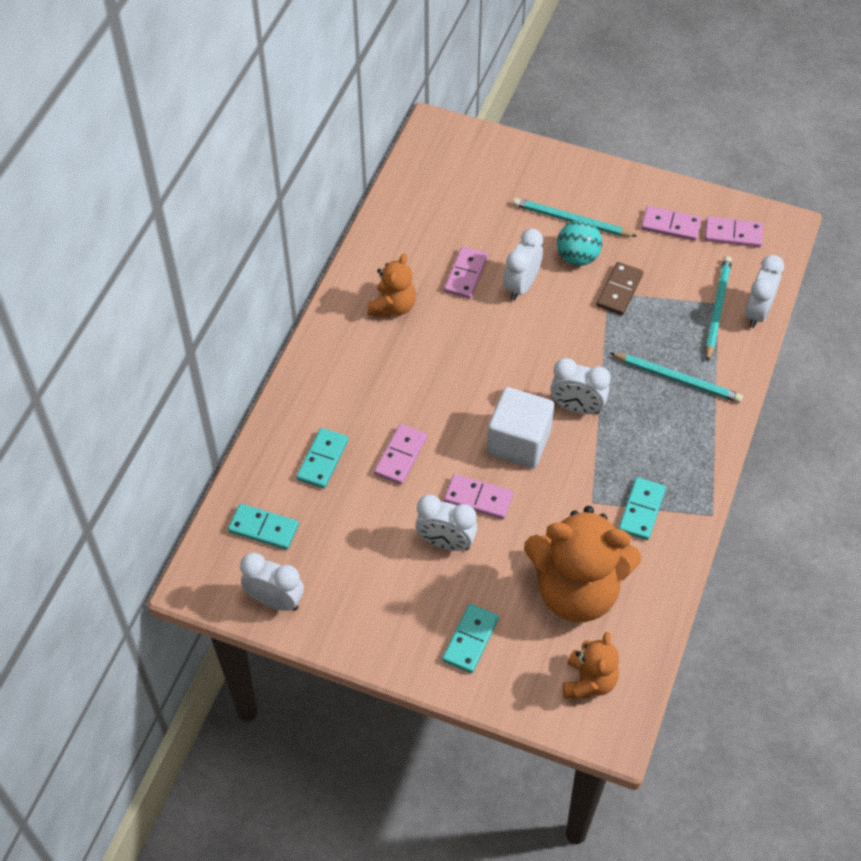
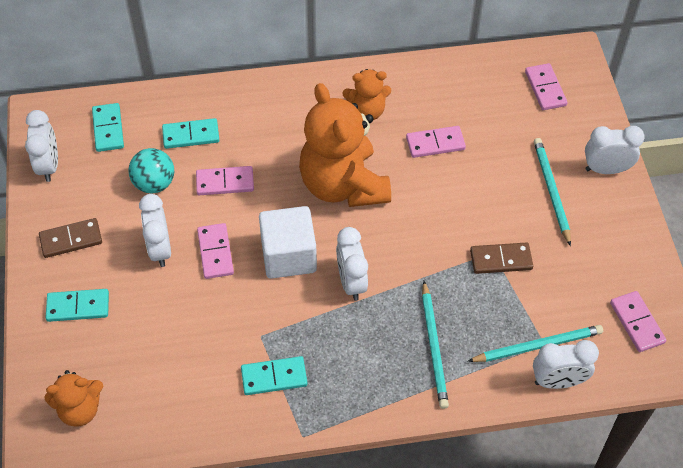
camera: 60 degrees right, 0 degrees up
(384, 615) = (71, 239): none -> brown domino
(521, 286) = (452, 186): white clock -> white clock (606, 169)
(576, 590) = (164, 362): orange teddy bear -> orange teddy bear (343, 185)
(577, 257) = (514, 213): turquoise ball -> turquoise ball (154, 184)
(671, 225) = (606, 268): pink domino -> pink domino (545, 88)

